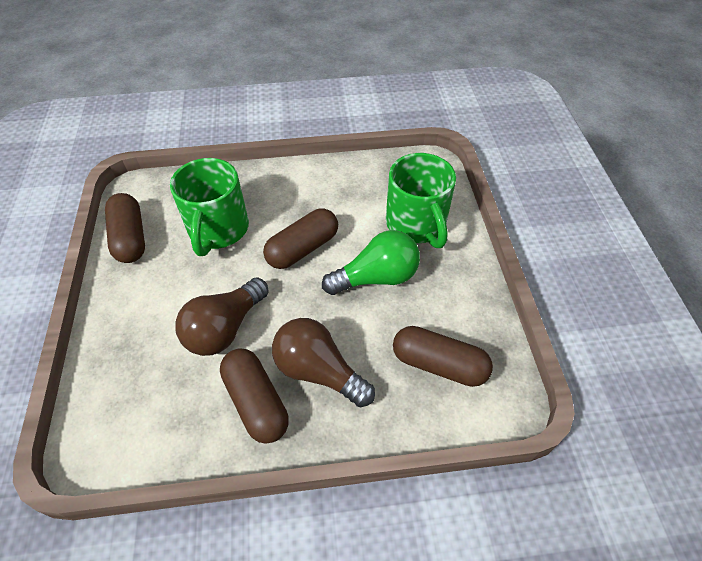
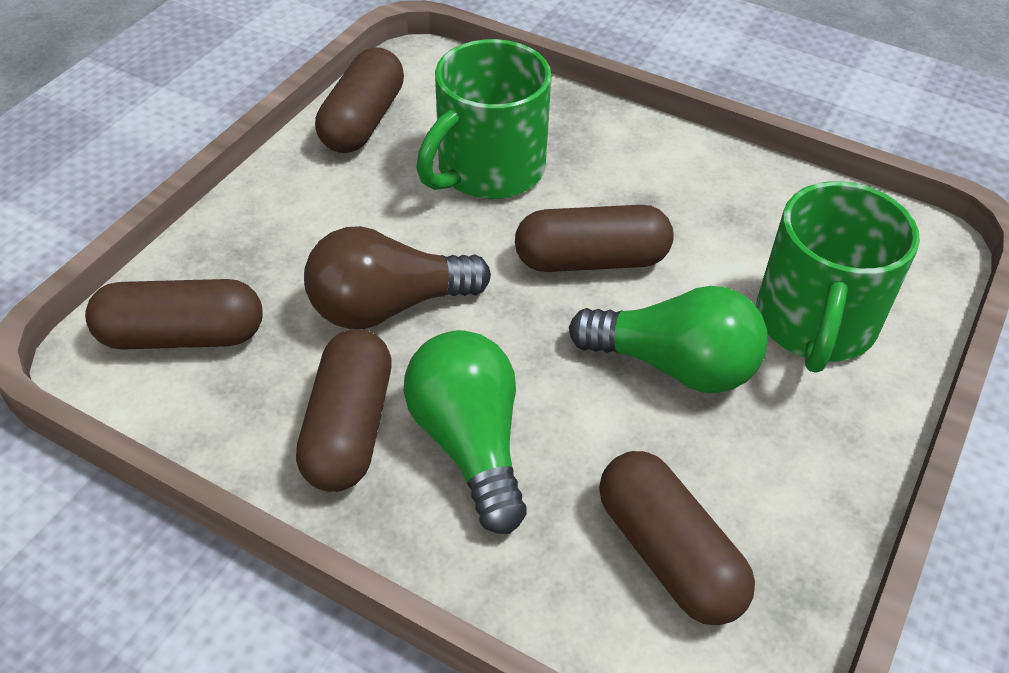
camera: 35 degrees right, 5 degrees down
(126, 411) = (182, 335): none -> brown capsule
(318, 371) = (469, 443): brown light bulb -> green light bulb

